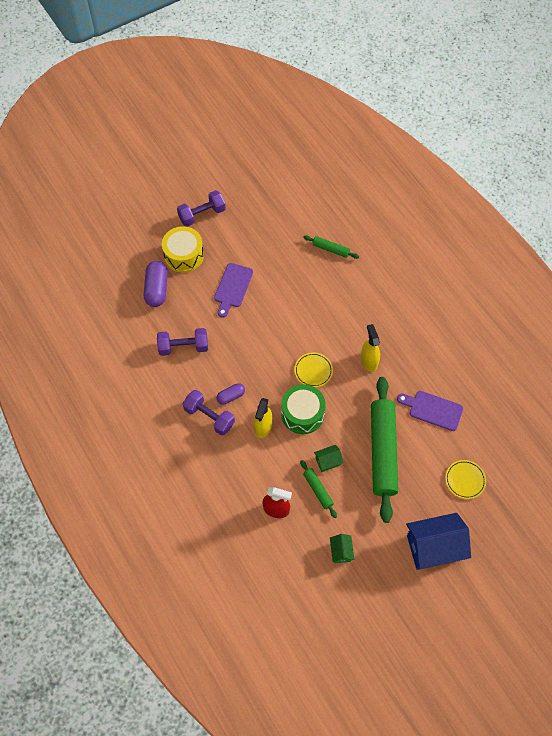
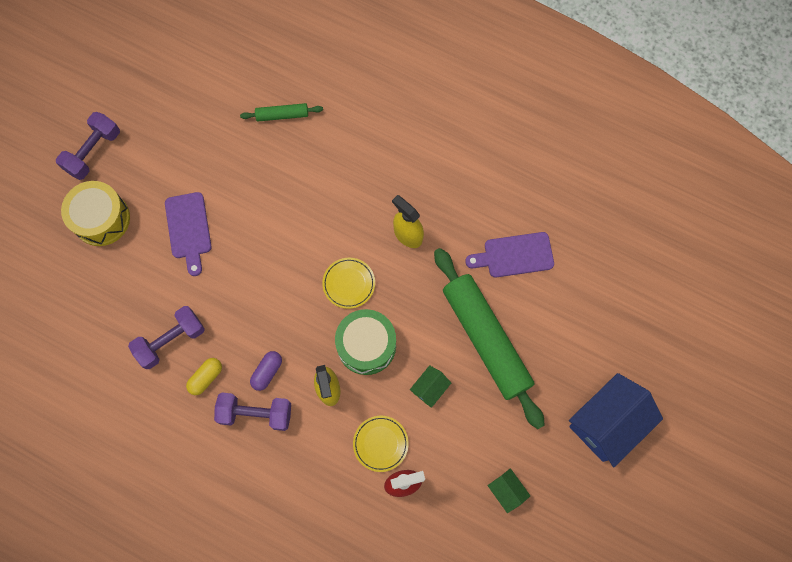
camera: 30 degrees left, 10 degrees up
(157, 289) = (92, 282): purple capsule -> none
(191, 379) = (206, 378): none -> yellow capsule
(318, 490) = (438, 431): green rolling pin -> none
(465, 480) = (597, 321): yellow plate -> yellow plate (380, 443)

